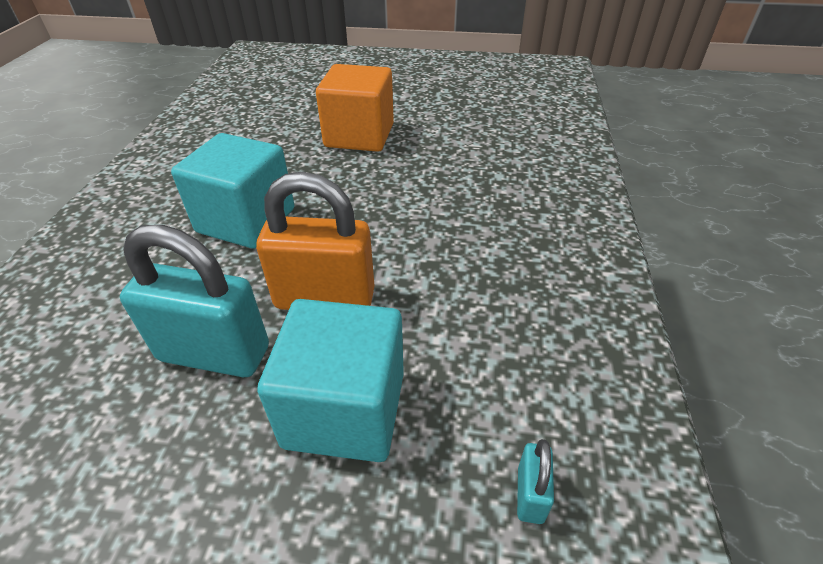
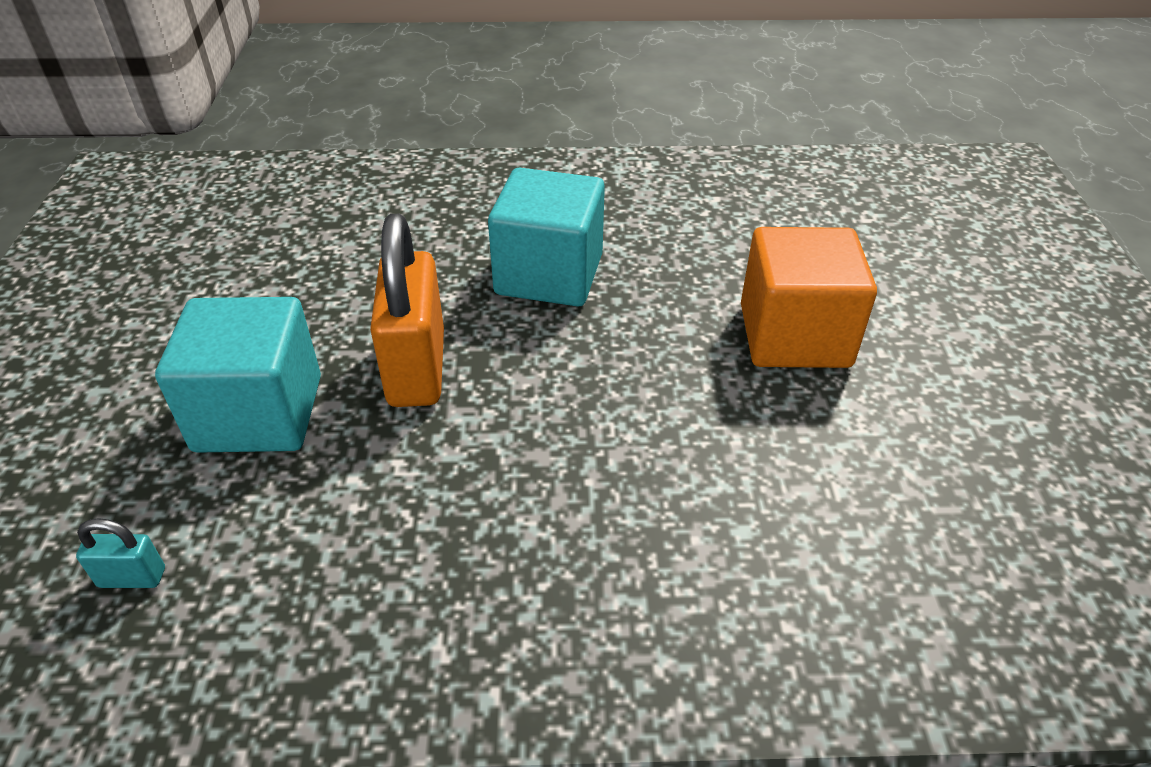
camera: 80 degrees right, 0 degrees up
(214, 353) = (337, 307): turquoise padlock -> none

